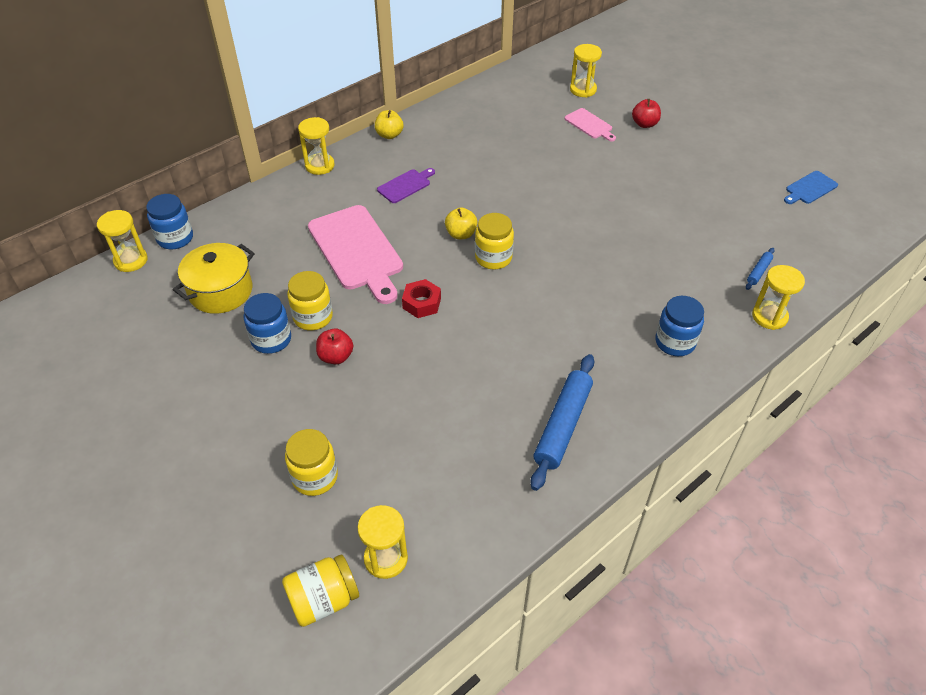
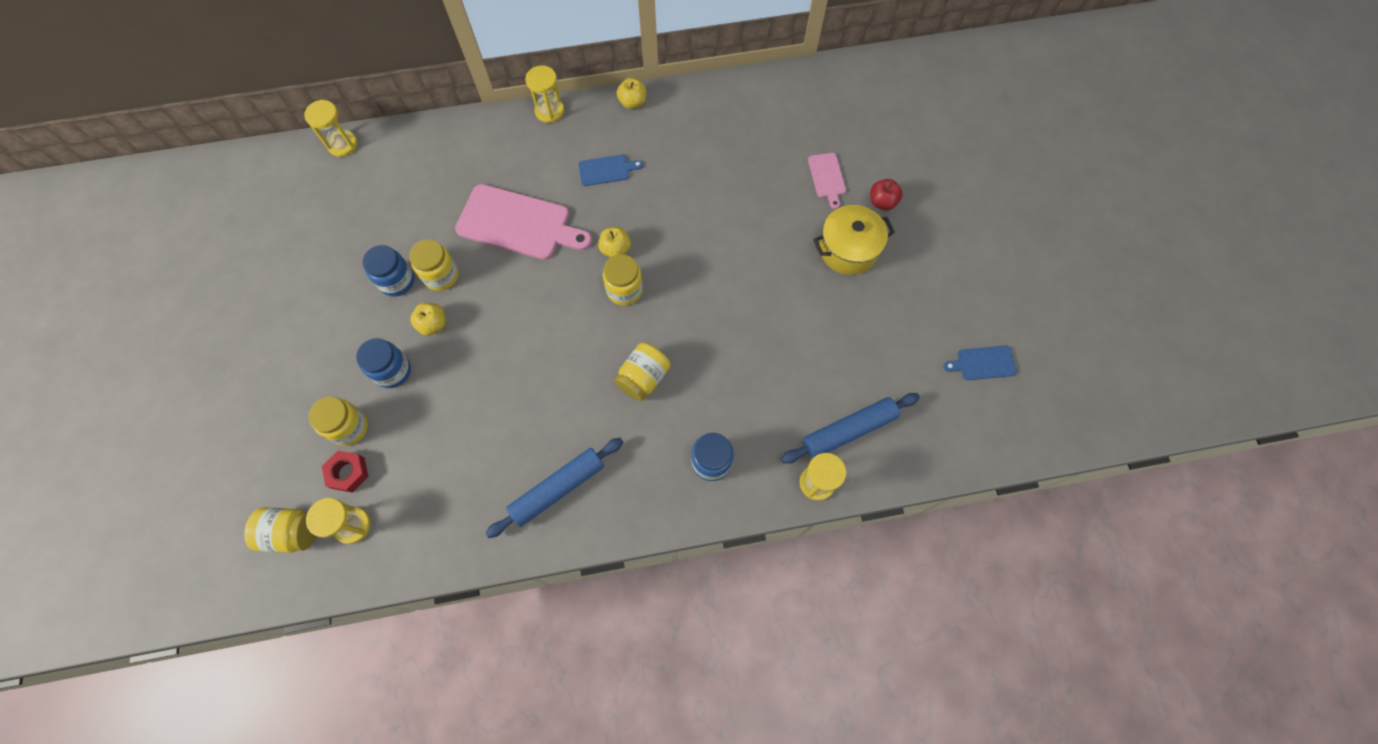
camera: 30 degrees right, 20 degrees up
(175, 238) = (388, 137): blue jar -> blue jar (393, 371)
(221, 291) = (389, 212): yellow pot -> yellow pot (848, 249)
(336, 357) = (433, 324): red apple -> yellow apple
(357, 251) = (518, 224): pink cutting board -> pink cutting board turned 75 degrees counterclockwise
(406, 185) = (606, 170): purple cutting board -> blue cutting board
(422, 303) = (533, 307): red nut -> red nut (348, 473)
(565, 310) = (643, 378): none -> yellow jar
(583, 90) = (855, 129): yellow hourglass -> none
(758, 272) = (848, 430): blue rolling pin -> blue rolling pin, size x2.15

